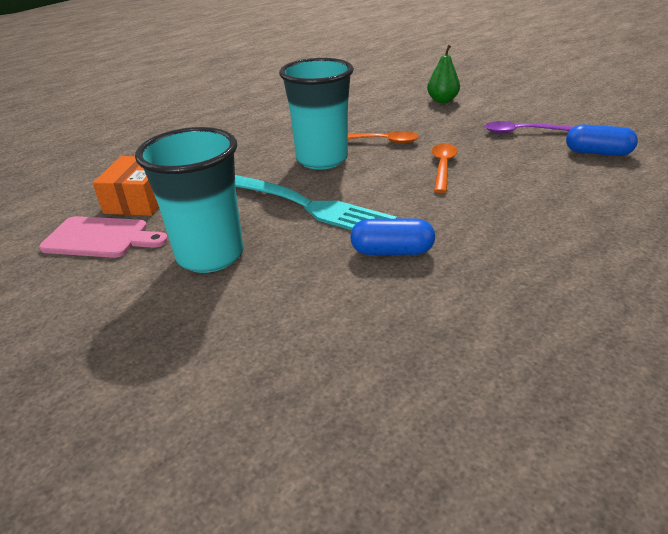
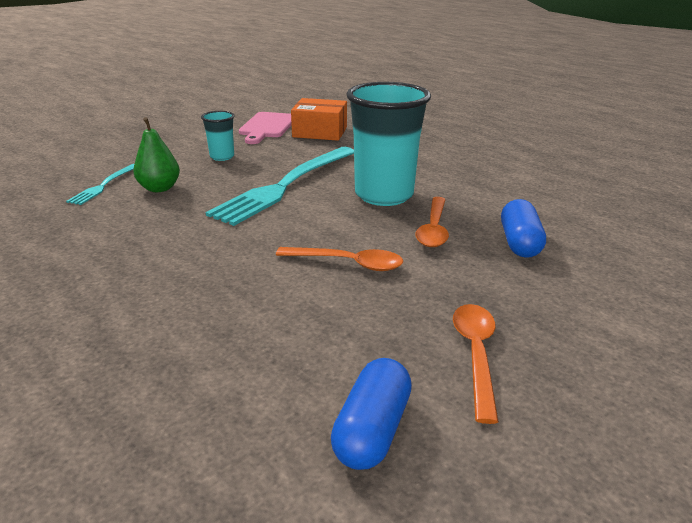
camera: 90 degrees right, 5 degrees down
(210, 255) = (222, 157): turquoise cup -> turquoise cup, size x0.47
(303, 334) = (104, 185): none -> turquoise fork
(392, 251) = (180, 220): blue capsule -> blue capsule (519, 243)
(442, 101) = (618, 293): green pear -> green pear (159, 188)
(520, 132) = (475, 354): purple spoon -> orange spoon

